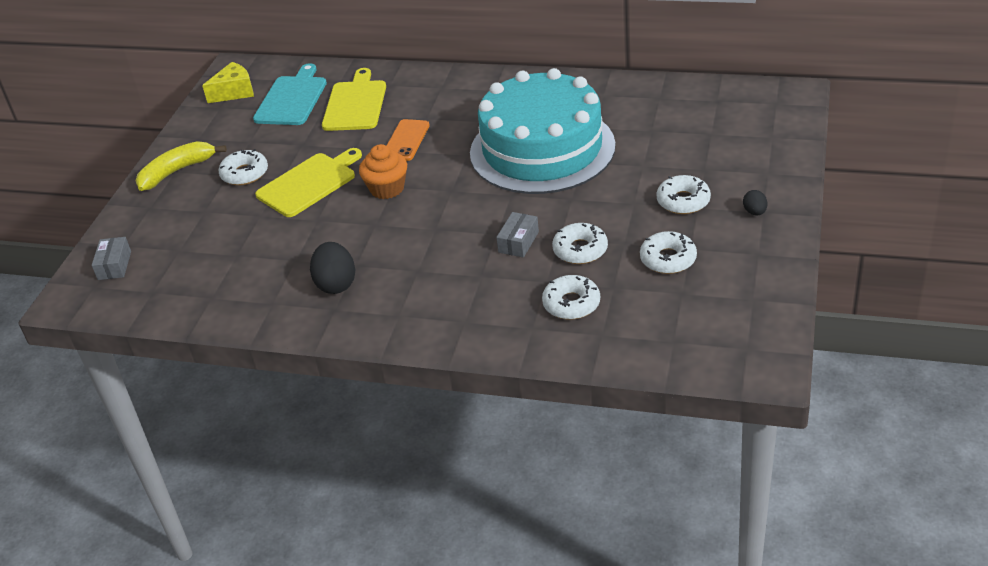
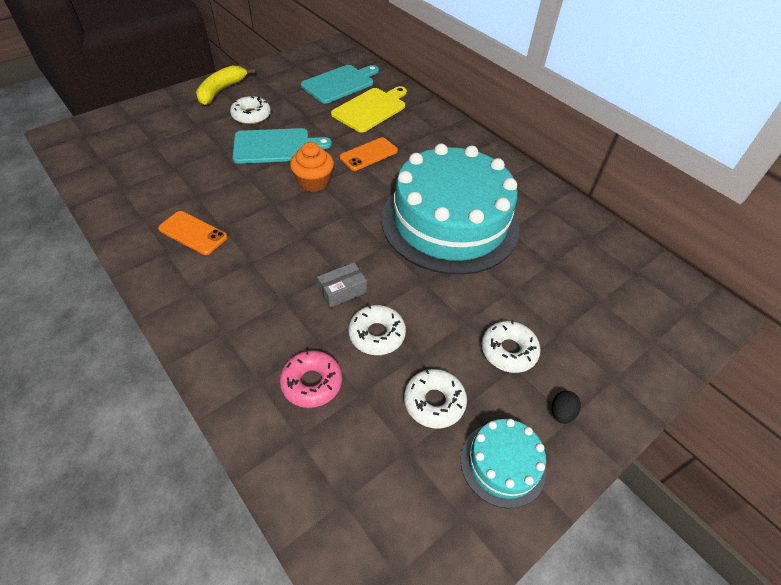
camera: 30 degrees right, 10 degrees up
(114, 265) = (110, 129): grey box -> none
(177, 171) = (221, 91): yellow banana -> yellow banana turned 60 degrees counterclockwise
(234, 92) = (315, 60): yellow cheese -> none
(309, 183) = (275, 146): yellow cutting board -> turquoise cutting board
(336, 284) = (193, 233): black egg -> orange phone
(571, 304) = (312, 383): white donut -> pink donut
(748, 260) = (503, 464): none -> turquoise cake

